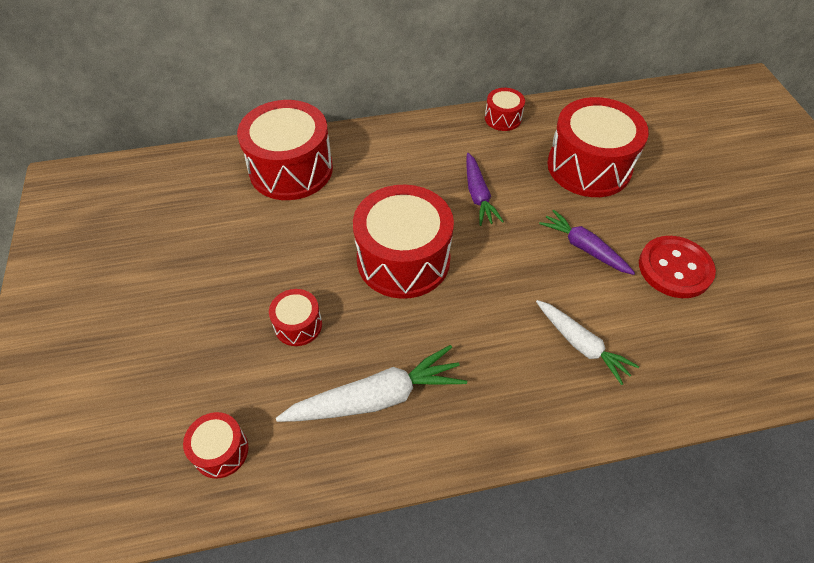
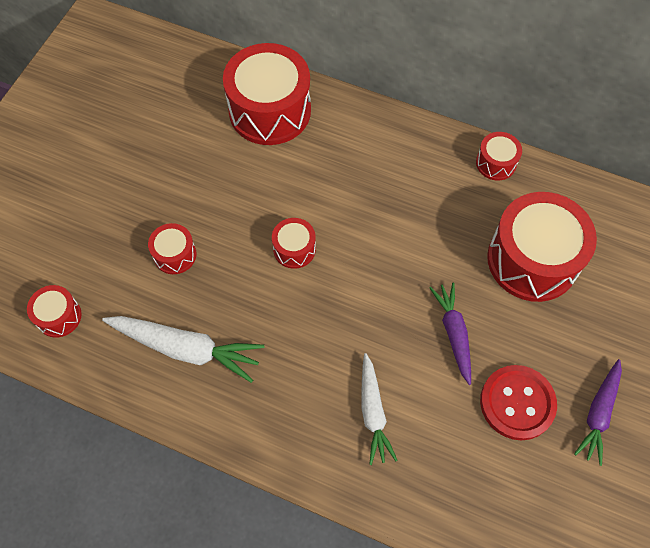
camera: 35 degrees right, 10 degrees up
(403, 259) = (294, 249): red drum -> red drum, size x0.47
(478, 195) = (405, 228): purple carrot -> purple carrot (598, 413)

